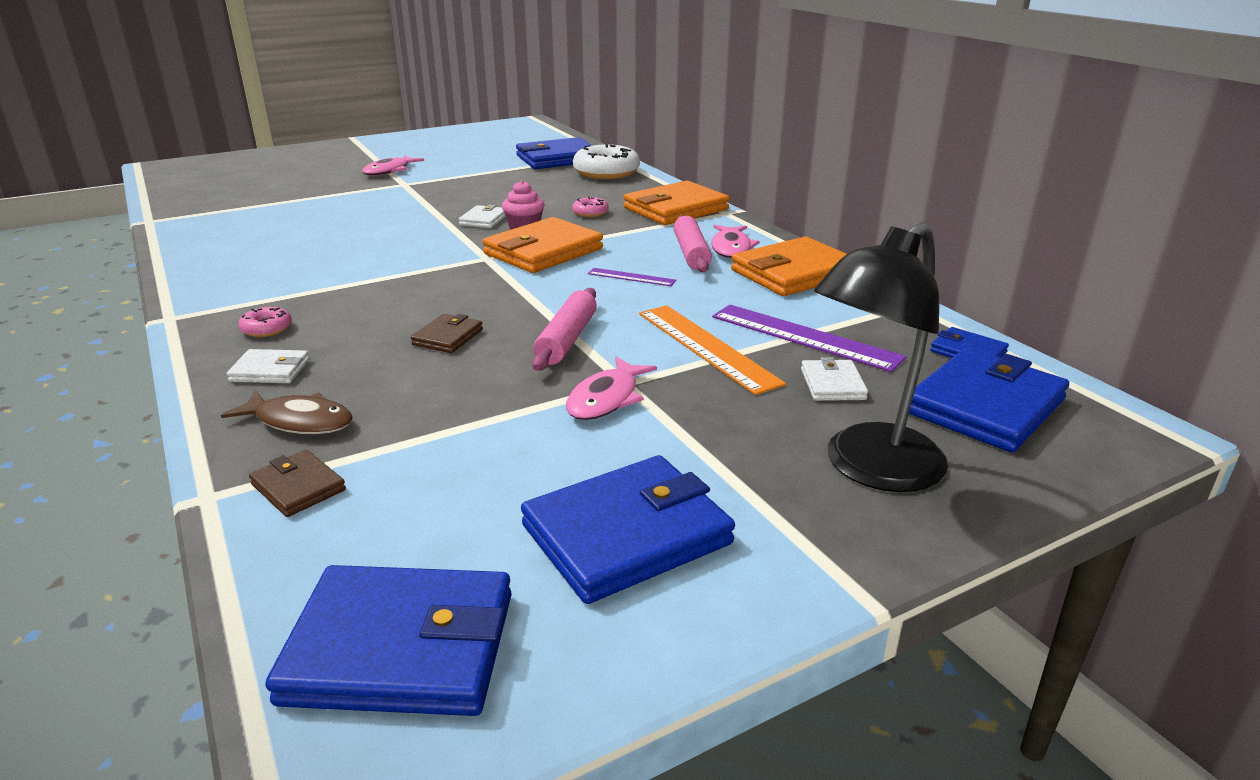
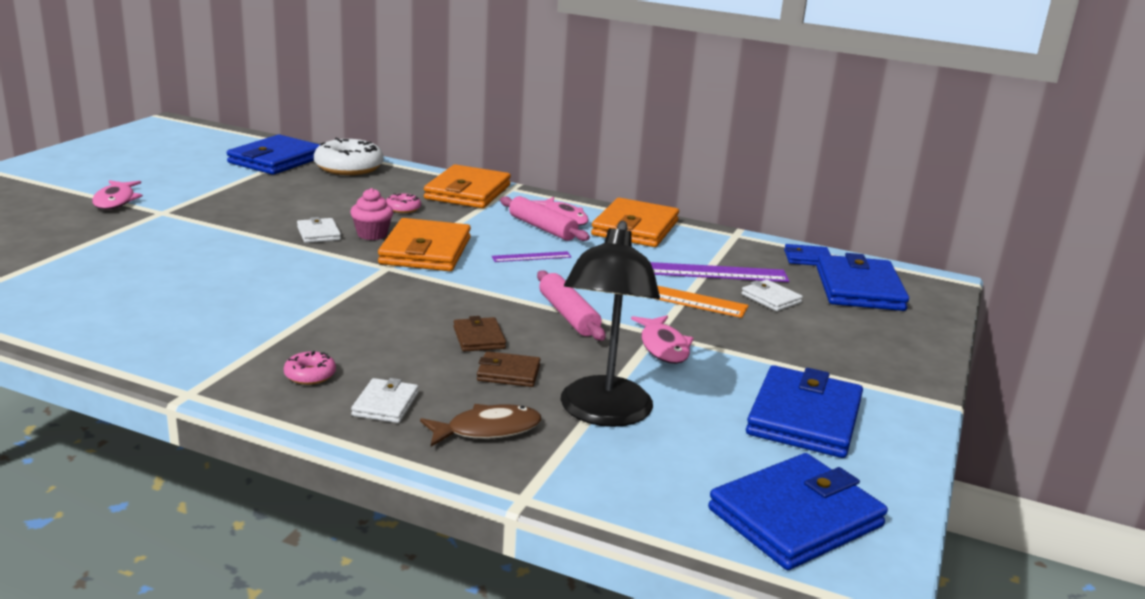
camera: 40 degrees left, 5 degrees down
(270, 370) = (385, 404): white wallet -> white wallet turned 45 degrees counterclockwise
(298, 487) = (574, 468): brown wallet -> brown wallet (508, 373)
(870, 469) = (858, 341): black lamp -> black lamp (603, 413)

